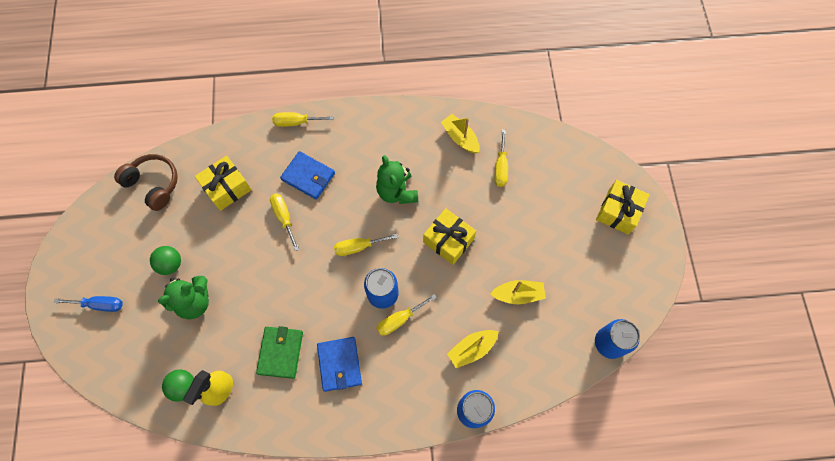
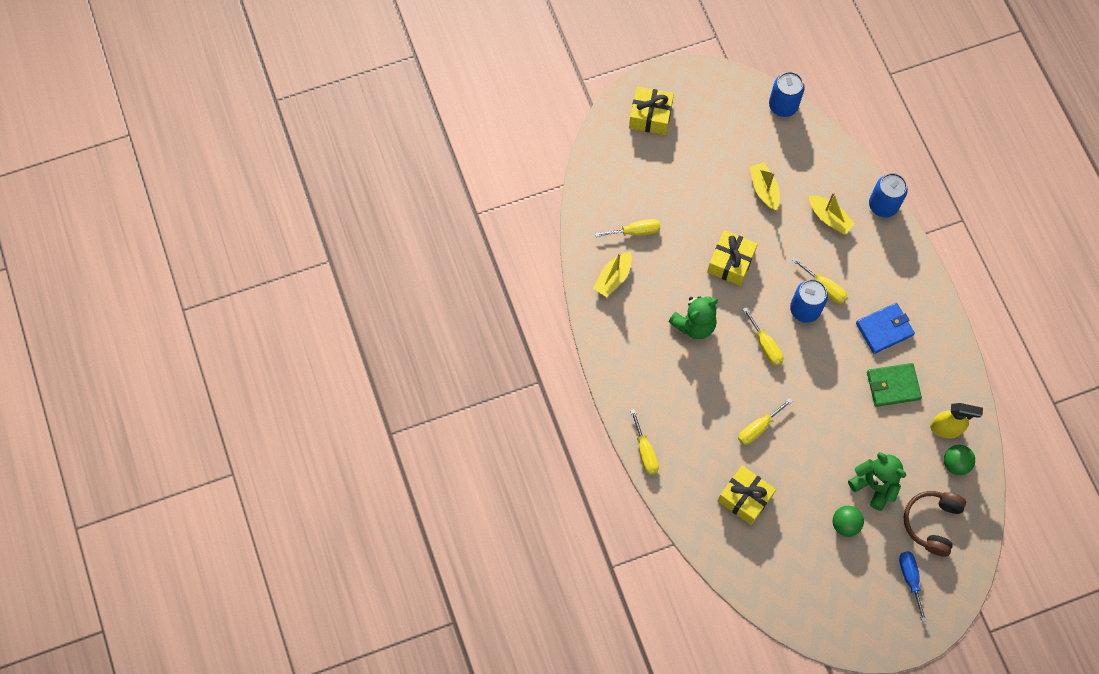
camera: 105 degrees left, 0 degrees up
(154, 184) = (765, 578): brown headphones -> brown headphones (931, 523)
(308, 176) = (705, 418): blue wallet -> none

